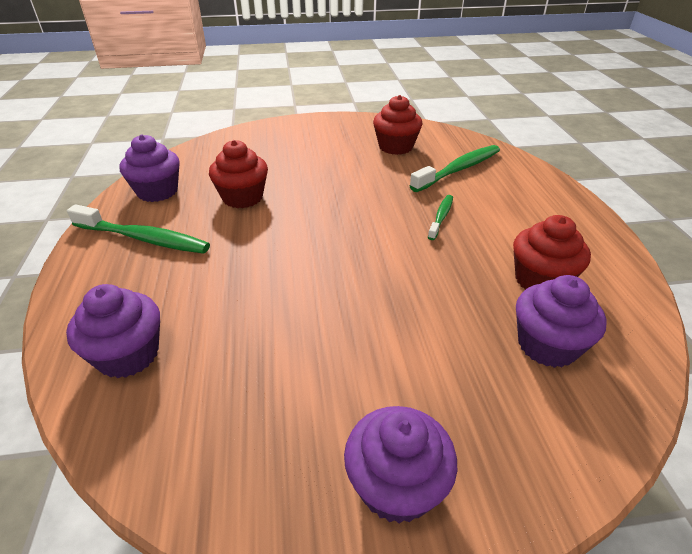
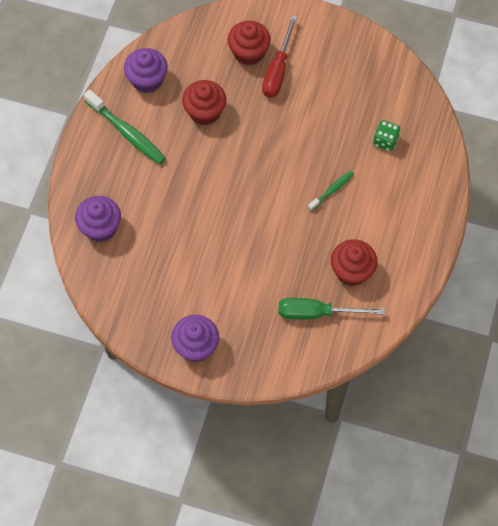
camera: 25 degrees right, 25 degrees up
(307, 153) = (278, 70): none -> red screwdriver
(395, 147) = (355, 89): red cupcake -> red cupcake (249, 52)
(459, 169) = (385, 141): green toothbrush -> green dice
(547, 345) = (317, 313): purple cupcake -> green screwdriver

